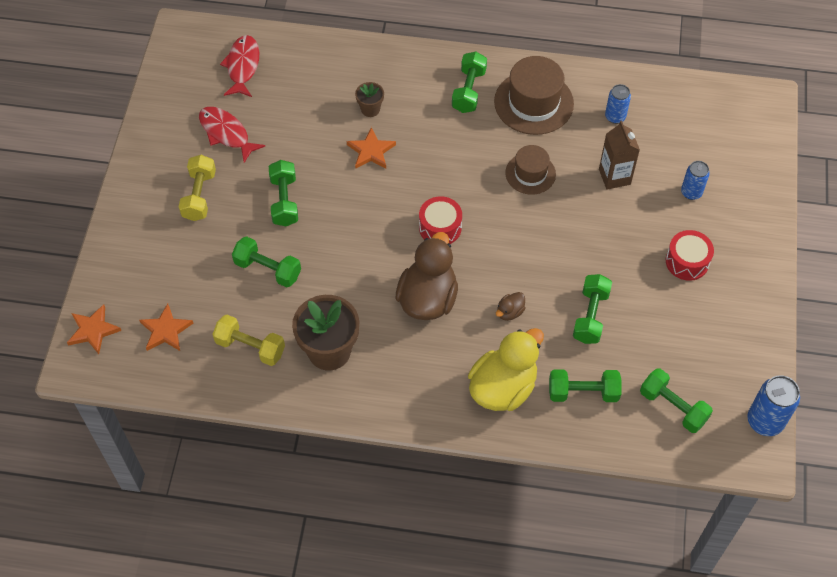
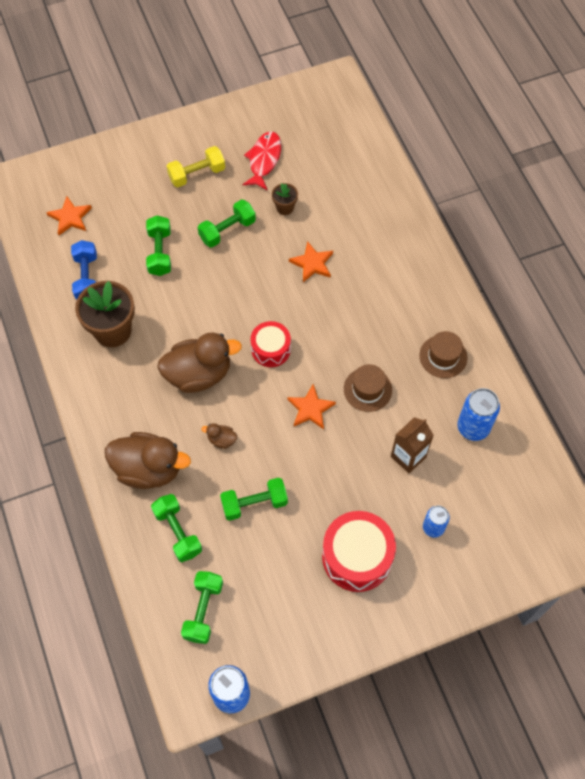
camera: 60 degrees right, 5 degrees up
(93, 330) = (45, 174): orange star -> orange star (310, 409)
(242, 66) = (333, 136): red fish -> none
(250, 347) = (87, 277): yellow dumbbell -> blue dumbbell
(370, 109) = (352, 242): brown flower pot -> brown flower pot (285, 208)
(469, 90) = (421, 302): green dumbbell -> none
(503, 387) = (148, 469): yellow duck -> brown duck
(533, 102) = (443, 356): brown hat -> brown hat, size x0.61
(615, 117) = (473, 427): blue can -> blue can, size x1.56
(687, 261) = (357, 557): red drum -> red drum, size x1.63

